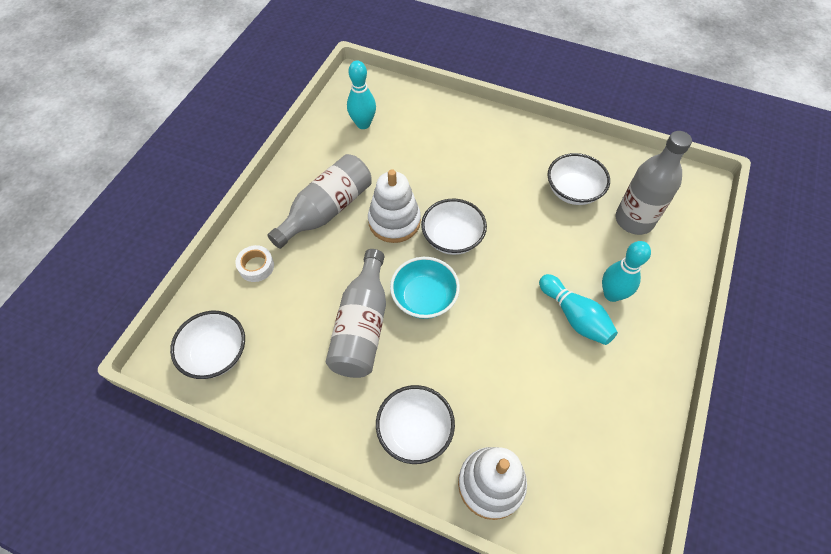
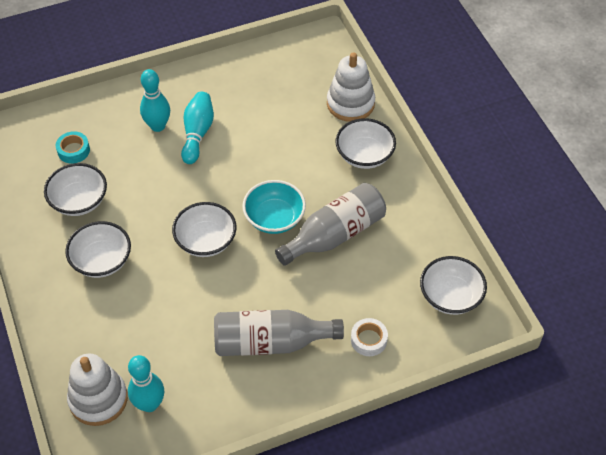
camera: 135 degrees left, 5 degrees down
(394, 221) = (231, 288): white stacking toy -> white stacking toy (98, 399)
(501, 169) = (102, 261): none -> white bowl
(634, 220) = (73, 150): grey bottle -> turquoise tape

